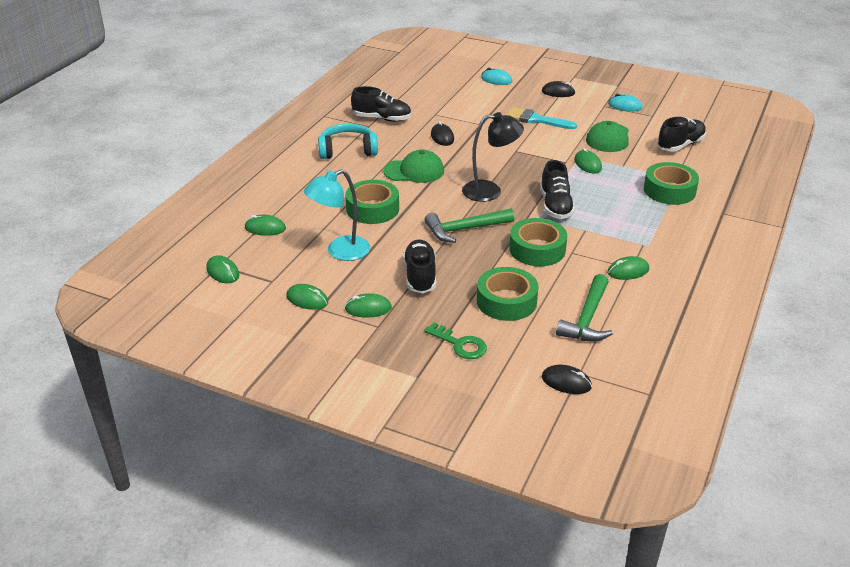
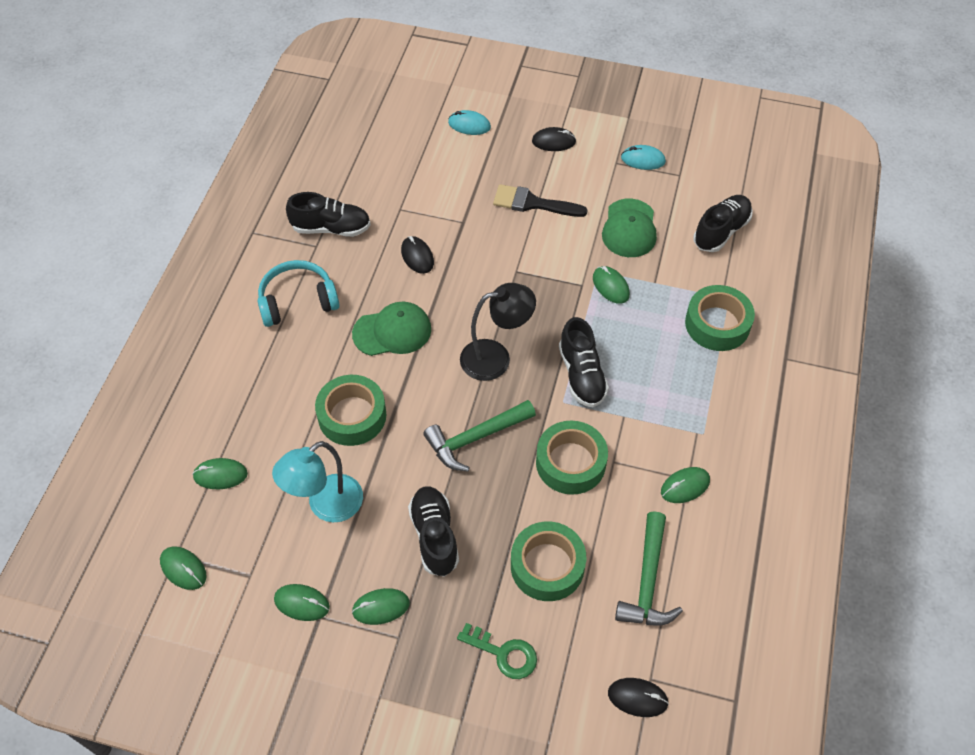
camera: 10 degrees left, 20 degrees up
(536, 119) = (533, 203): turquoise brush -> black brush

